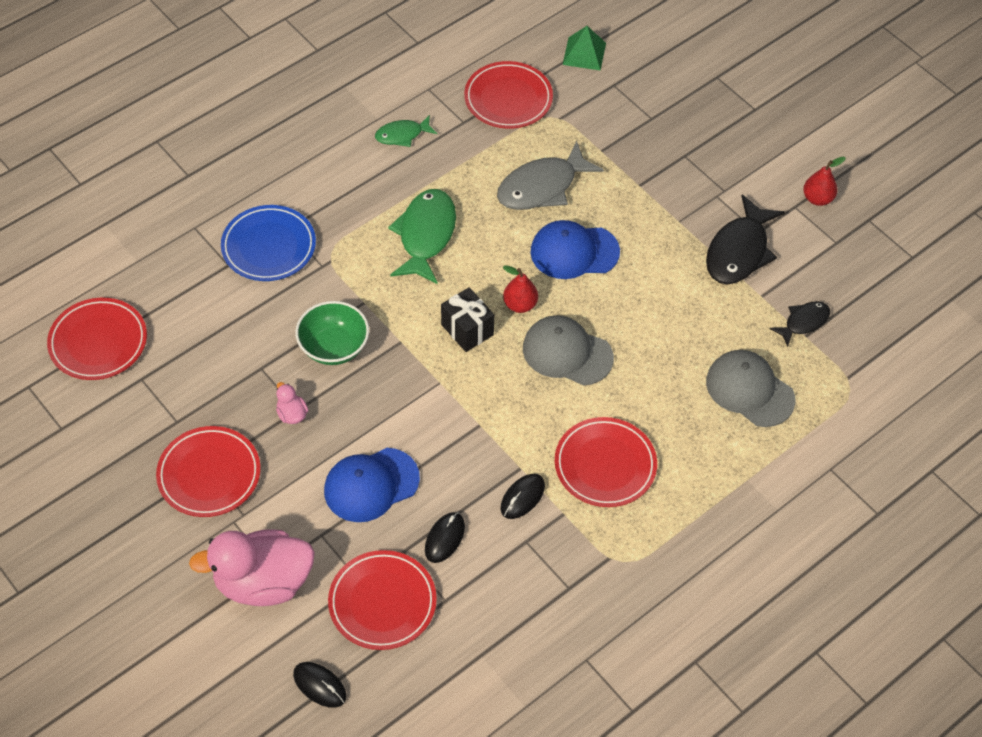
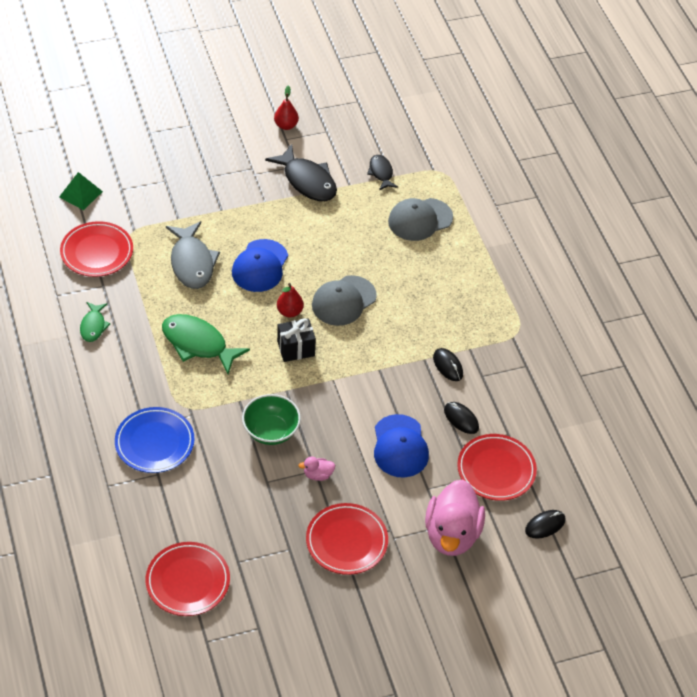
camera: 70 degrees left, 5 degrees down
(605, 465) = (442, 314): red plate -> none

